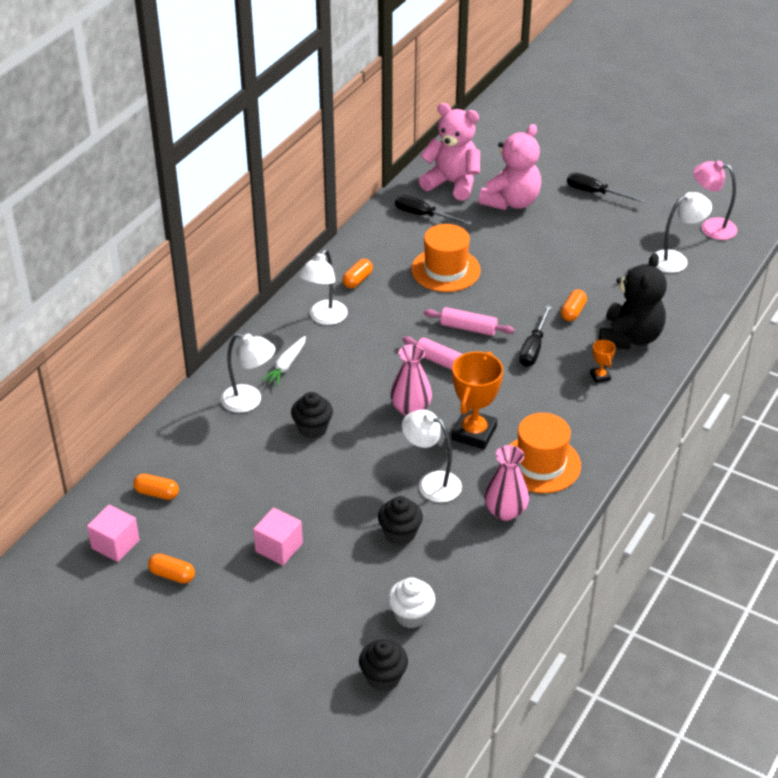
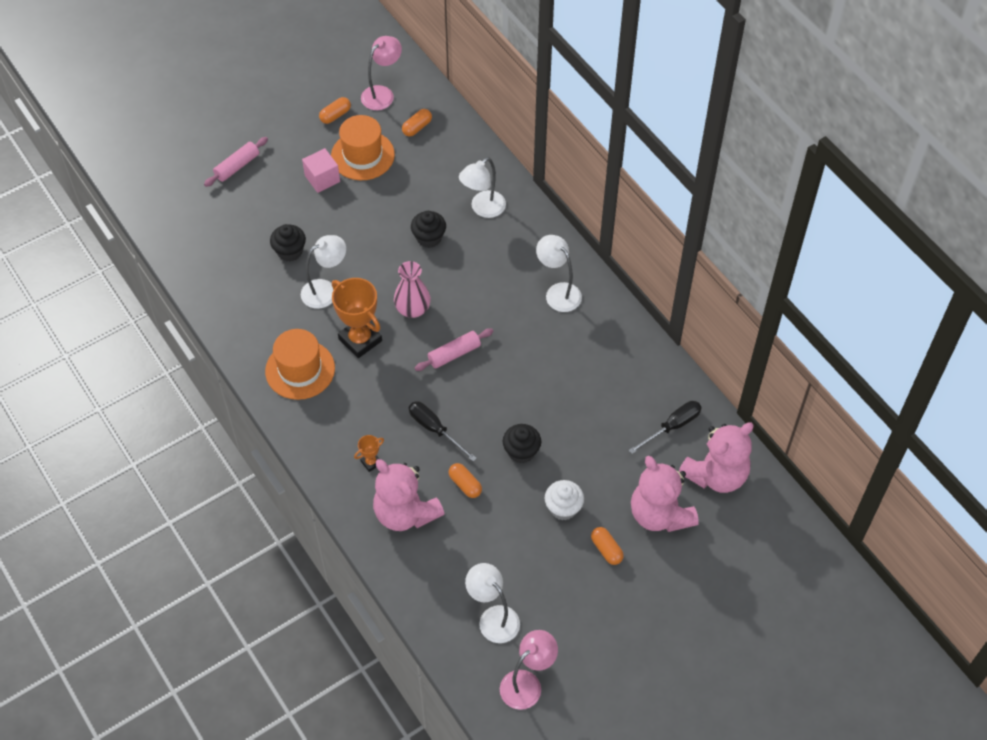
camera: 115 degrees right, 15 degrees up
(115, 544) = (382, 94): pink cube -> pink lamp
(286, 365) = (511, 245): white carrot -> none
(357, 280) = (598, 335): orange capsule -> orange capsule (606, 549)
(383, 677) = (177, 196): black cupcake -> black cupcake (521, 451)
(411, 615) = (215, 229): white cupcake -> white cupcake (563, 508)
(445, 270) = (578, 409): orange hat -> orange hat (362, 155)
(468, 328) = (488, 392): pink rolling pin -> pink rolling pin (237, 166)
(505, 511) = (268, 324): pink vase -> none
(595, 193) = (639, 602): black screwdriver -> none
(600, 376) = (371, 462): orange trophy -> orange trophy turned 45 degrees counterclockwise
(630, 338) = (405, 513): black teddy bear -> pink teddy bear
(676, 259) = (493, 618): white lamp -> white lamp turned 135 degrees clockwise

